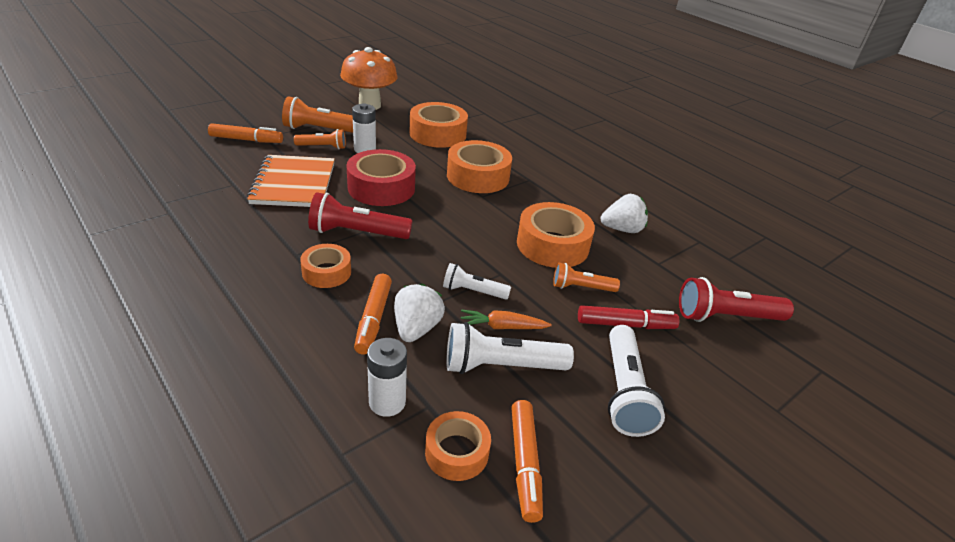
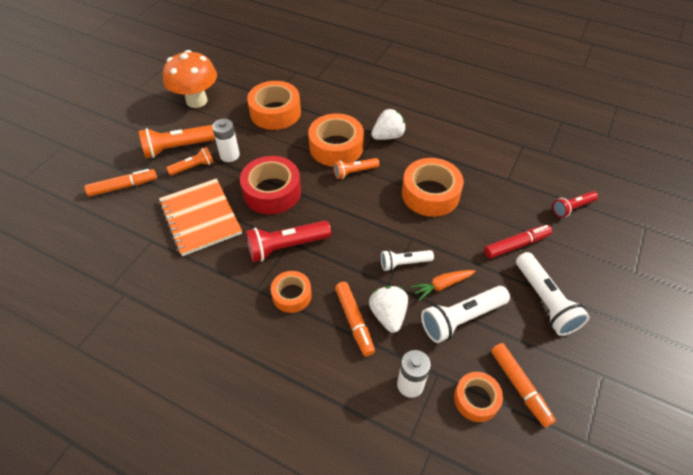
camera: 20 degrees left, 15 degrees up
(581, 288) = (471, 225): orange flashlight -> orange flashlight (354, 172)
(622, 229) = (467, 156): white strawberry -> white strawberry (388, 136)
(726, 317) = (572, 208): red flashlight -> red flashlight, size x0.61

